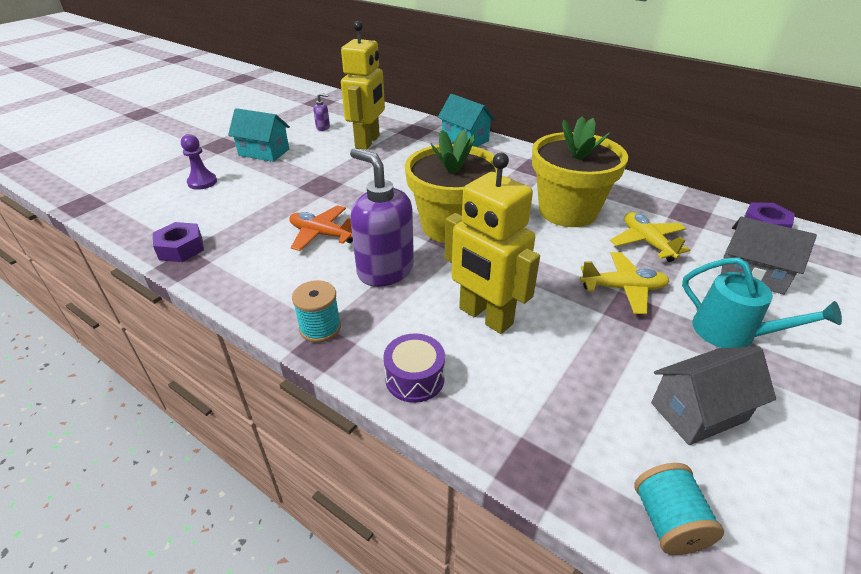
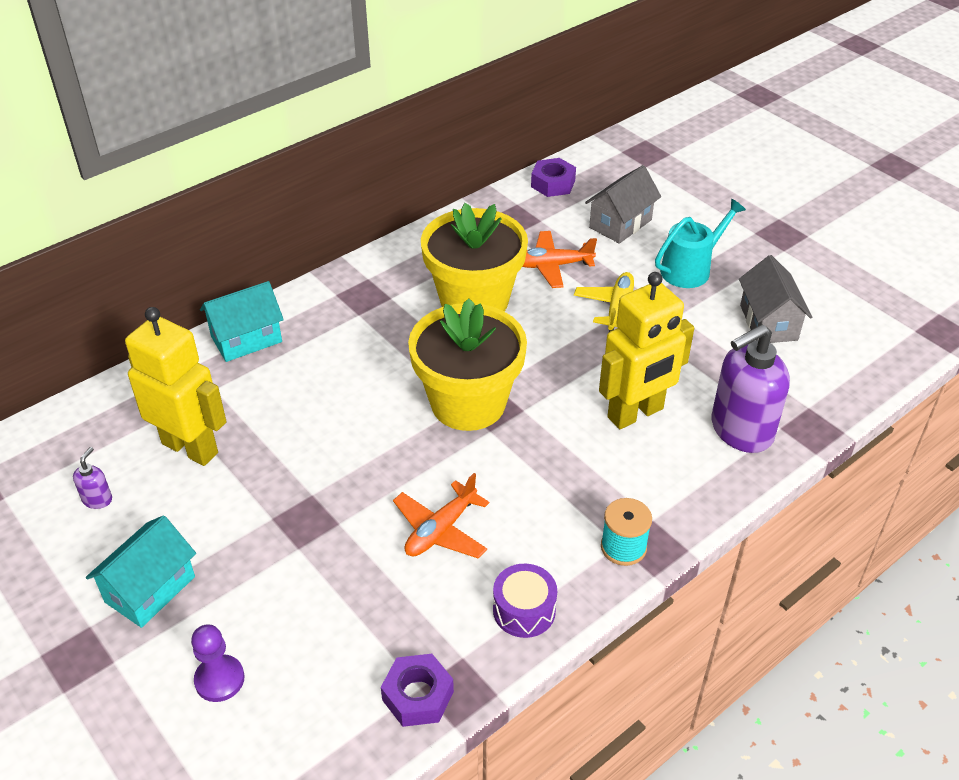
camera: 75 degrees left, 5 degrees up
(385, 270) = (538, 478): purple soap dispenser -> purple soap dispenser (741, 430)
(414, 378) = (708, 482): purple drum -> purple drum (524, 610)
(647, 242) = (552, 266): yellow plane -> orange plane
(668, 522) = (856, 375): turquoise spool -> none

